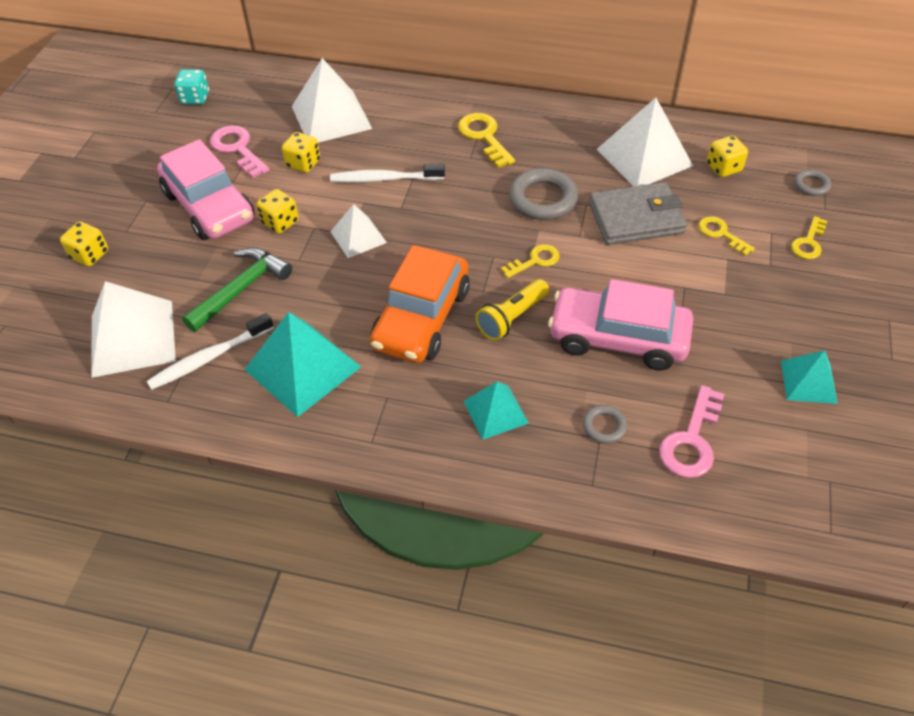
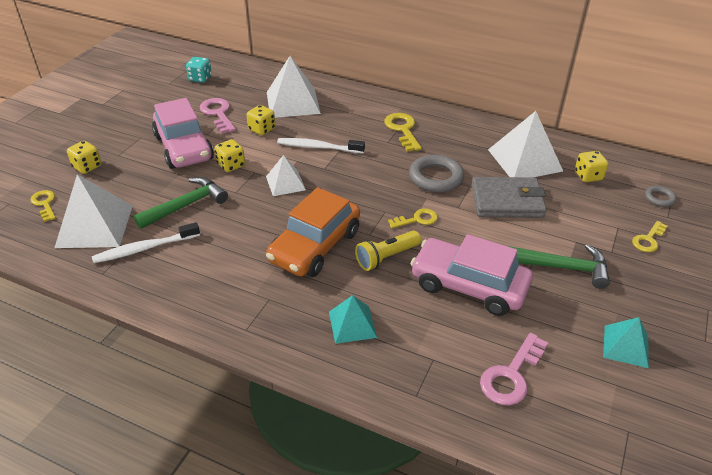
camera: 10 degrees right, 10 degrees down
(303, 368) = (211, 267): turquoise pyramid -> none
(604, 426) = (439, 351): grey ring -> none
(720, 295) = (563, 267): none -> green hammer
(721, 234) = (575, 223): yellow key -> yellow key (45, 204)

